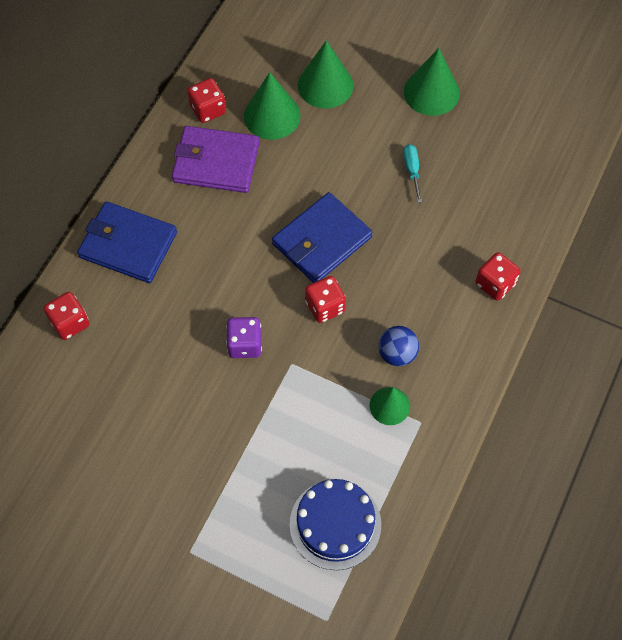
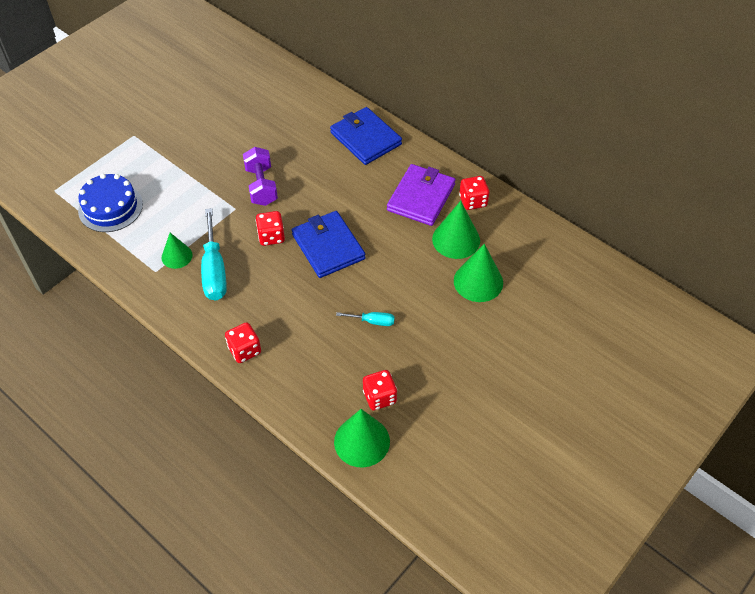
camera: 105 degrees right, 10 degrees down
(70, 323) = (316, 102): red dice -> red dice (379, 397)
(128, 245) = (365, 138): blue wallet -> blue wallet turned 75 degrees counterclockwise
(245, 344) = (261, 186): purple dice -> purple dumbbell
(397, 354) = (214, 270): blue ball -> turquoise screwdriver
(431, 92) = (450, 357): green cone -> green cone (362, 441)

